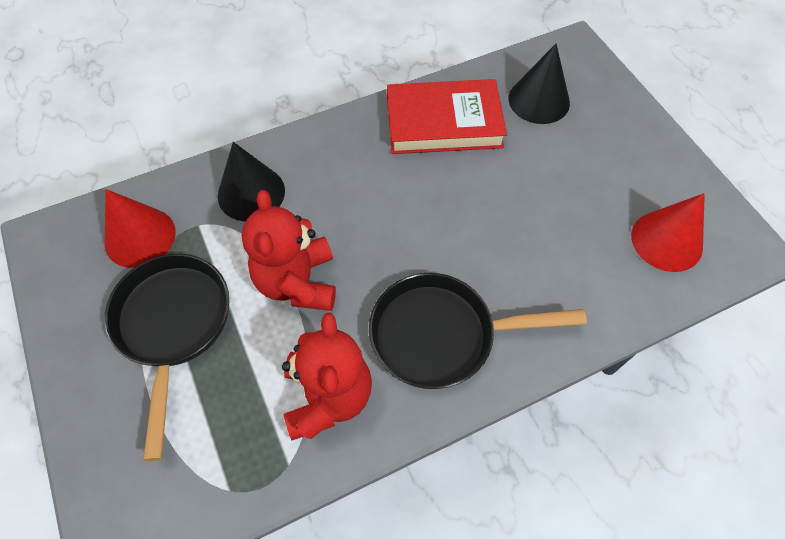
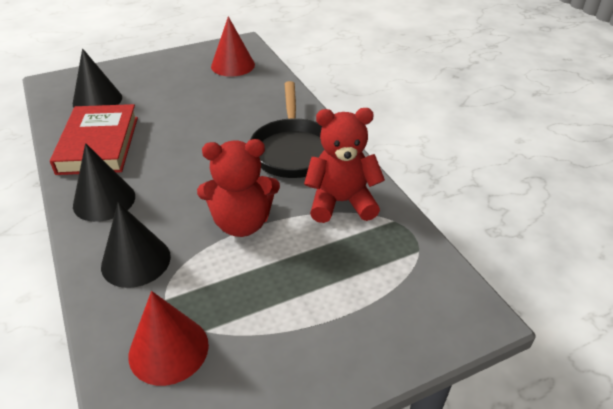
camera: 90 degrees left, 20 degrees down
(173, 326) = (279, 304): black pan -> none
(343, 149) = (104, 200): none -> black cone

